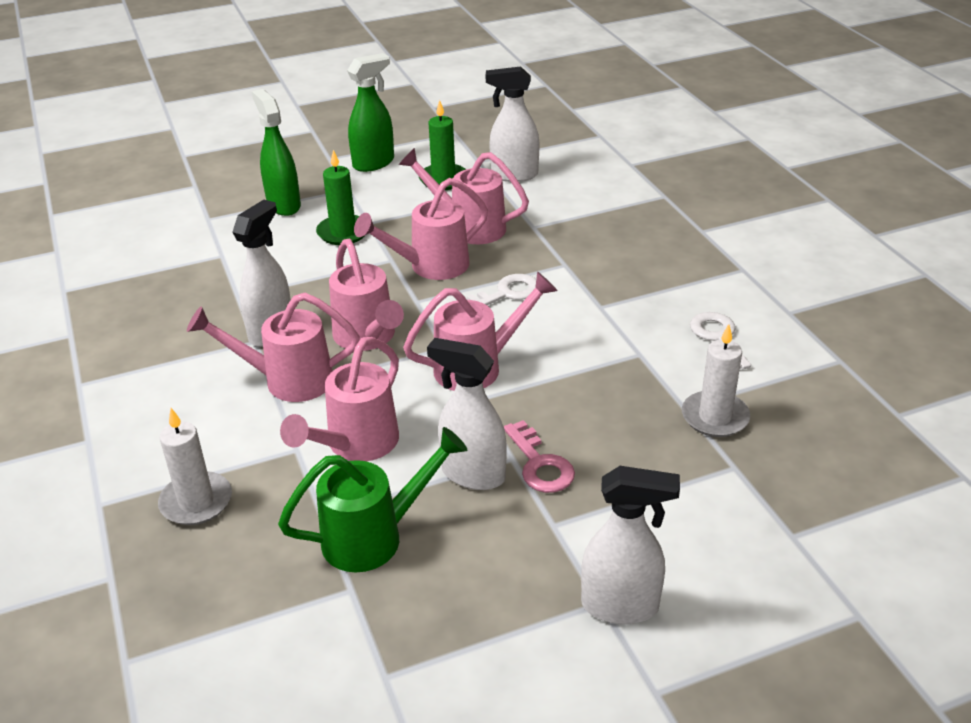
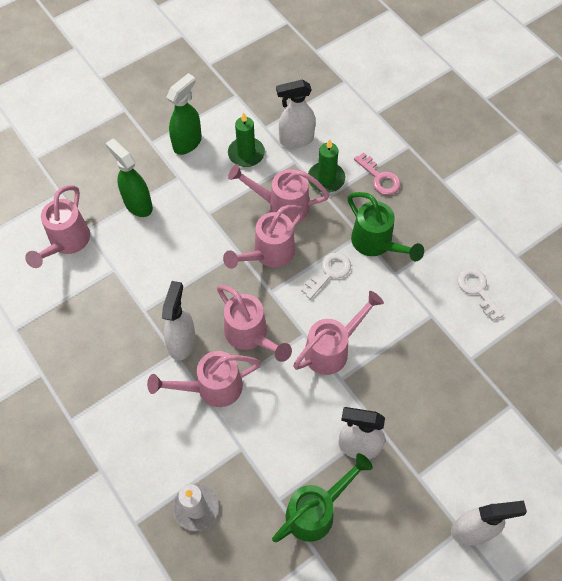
camera: 15 degrees left, 25 degrees up
(343, 232) = (194, 228): green candle -> green candle (326, 179)
(355, 445) = (278, 437): pink watering can -> pink watering can (66, 243)
(540, 464) = (396, 428): pink key -> pink key (380, 178)
(585, 276) = (376, 244): none -> green watering can
(715, 417) = (491, 364): white candle -> none

